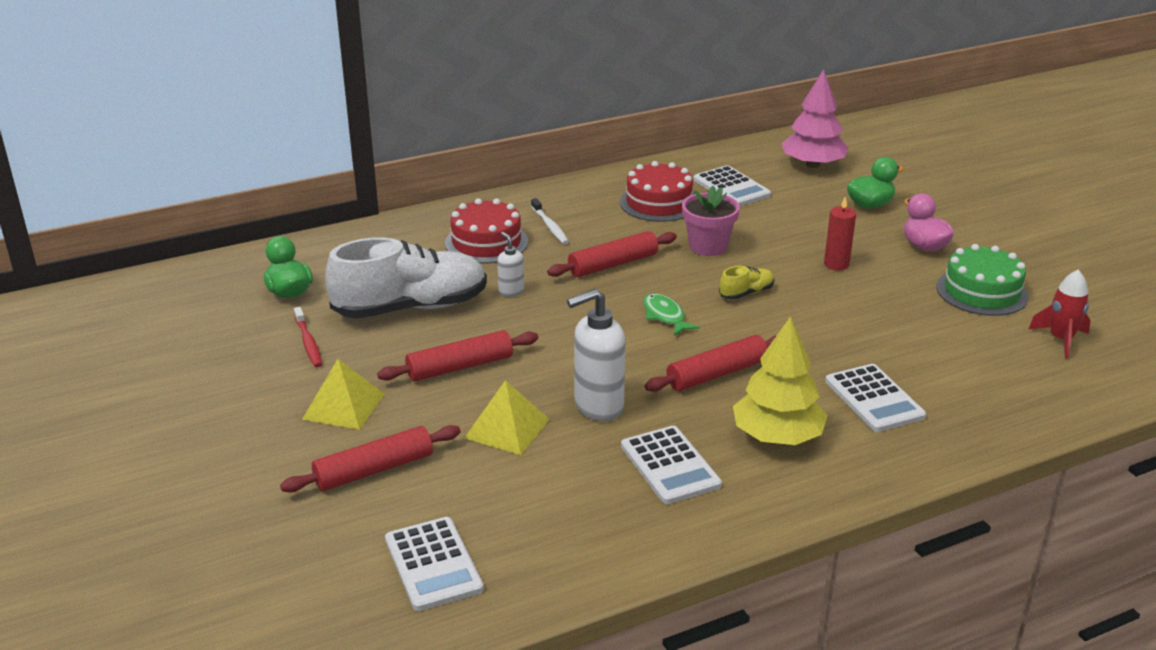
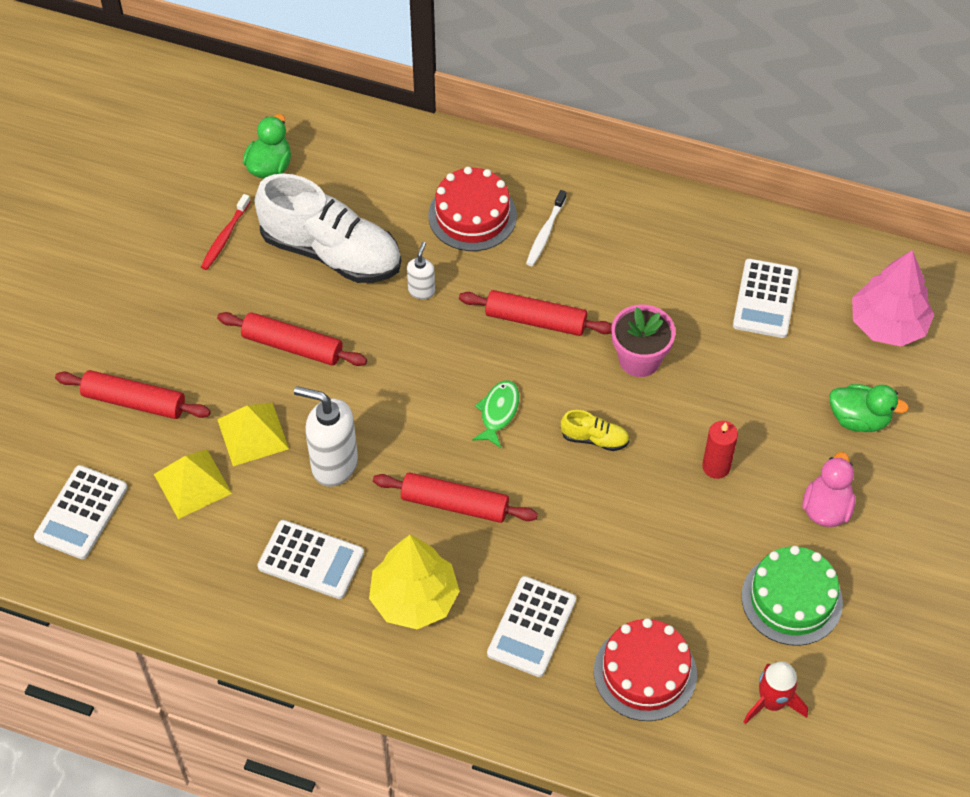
camera: 45 degrees right, 25 degrees up
(343, 406) = (179, 324): yellow pyramid -> yellow pyramid (192, 483)
(659, 203) = (673, 271): red cake -> red cake (645, 672)
(670, 465) = (311, 560): white calculator -> white calculator turned 90 degrees counterclockwise

